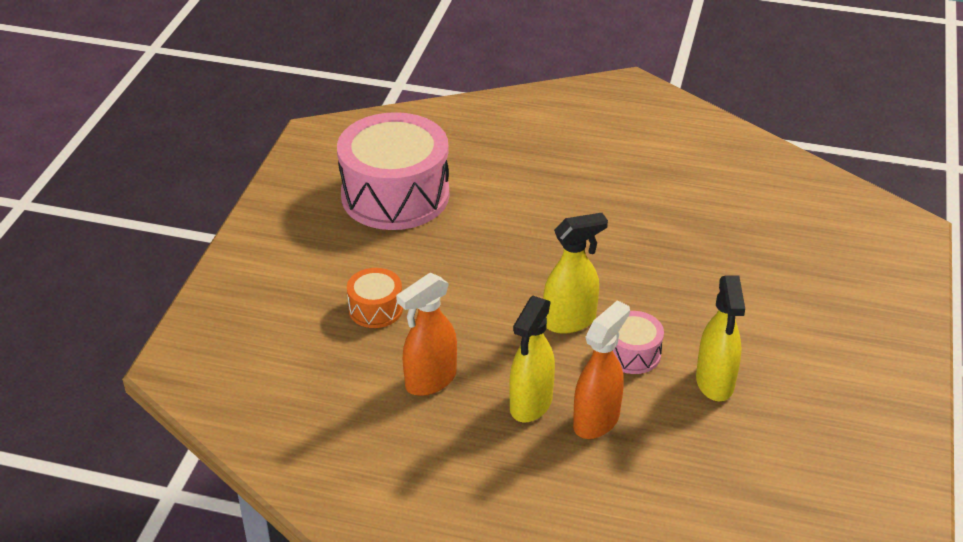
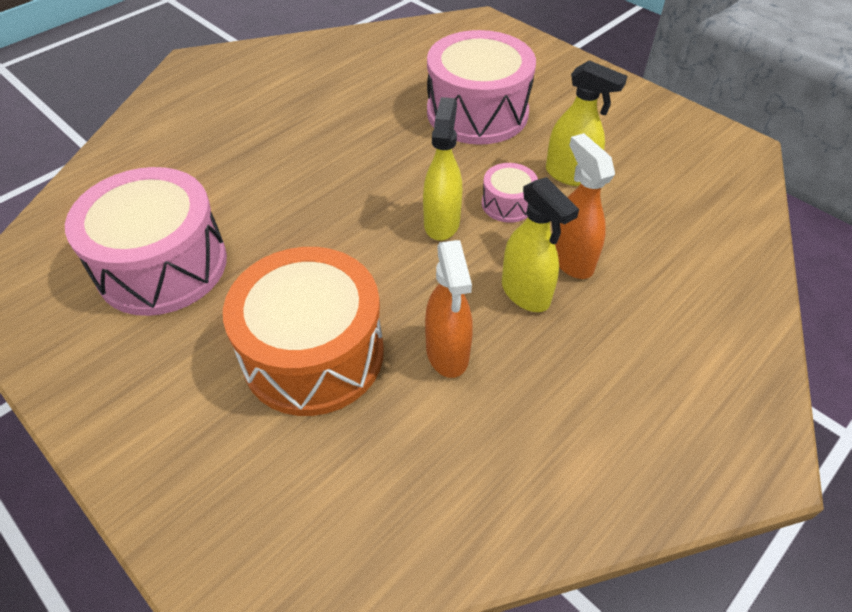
camera: 60 degrees left, 10 degrees up
(375, 309) = (313, 354): orange drum -> orange drum, size x2.20
(746, 285) = (477, 112): none -> pink drum

